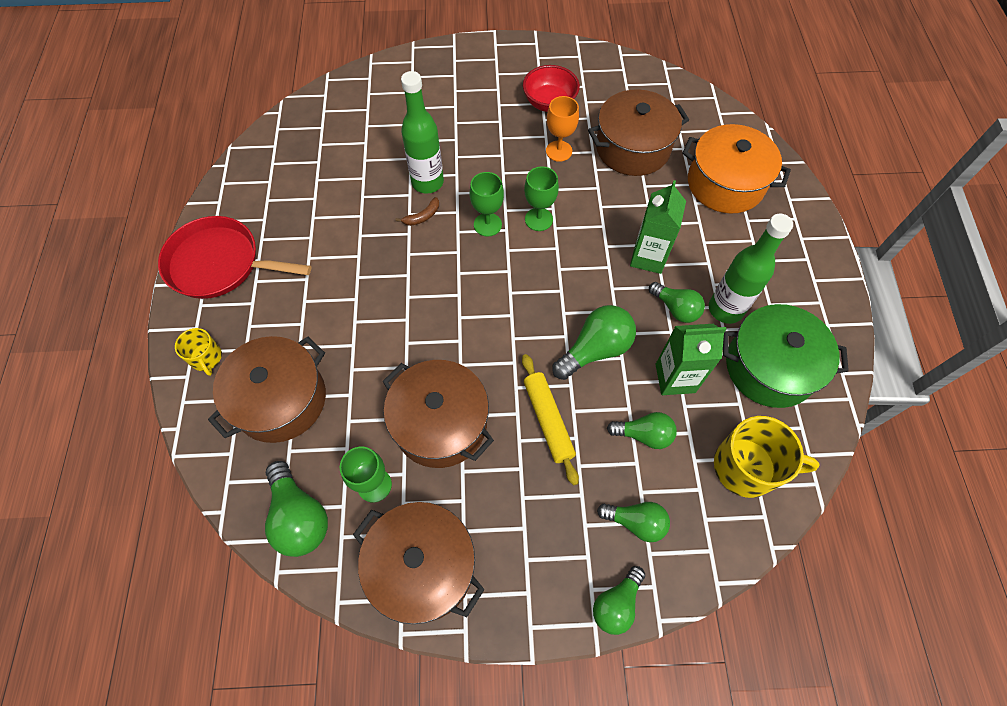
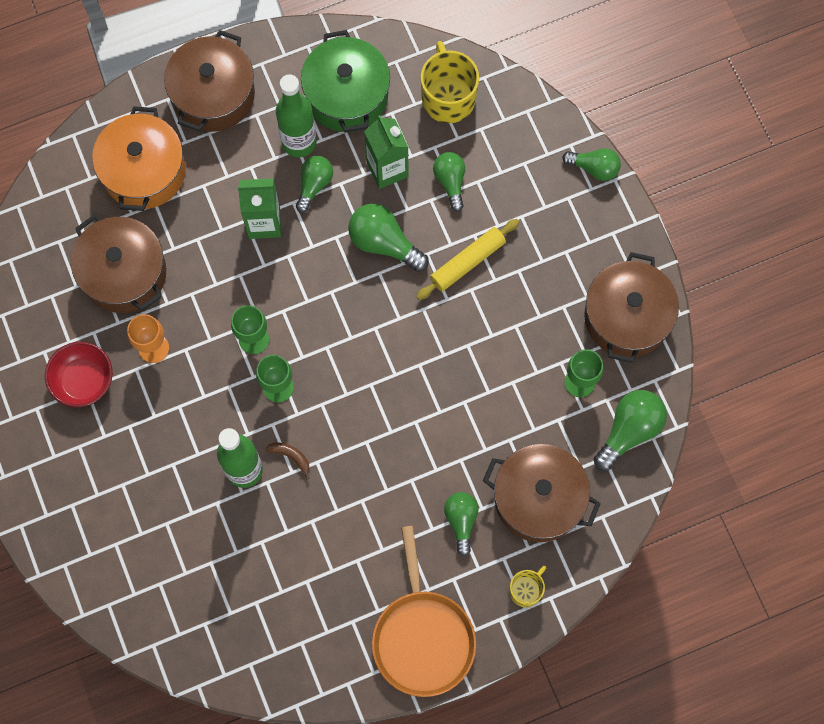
camera: 110 degrees left, 10 degrees up
(219, 264) = (422, 637): red pan -> orange pan
(440, 423) = (505, 350): brown pot -> brown pot (213, 95)
(635, 522) = (527, 170): green light bulb -> green light bulb (461, 521)

